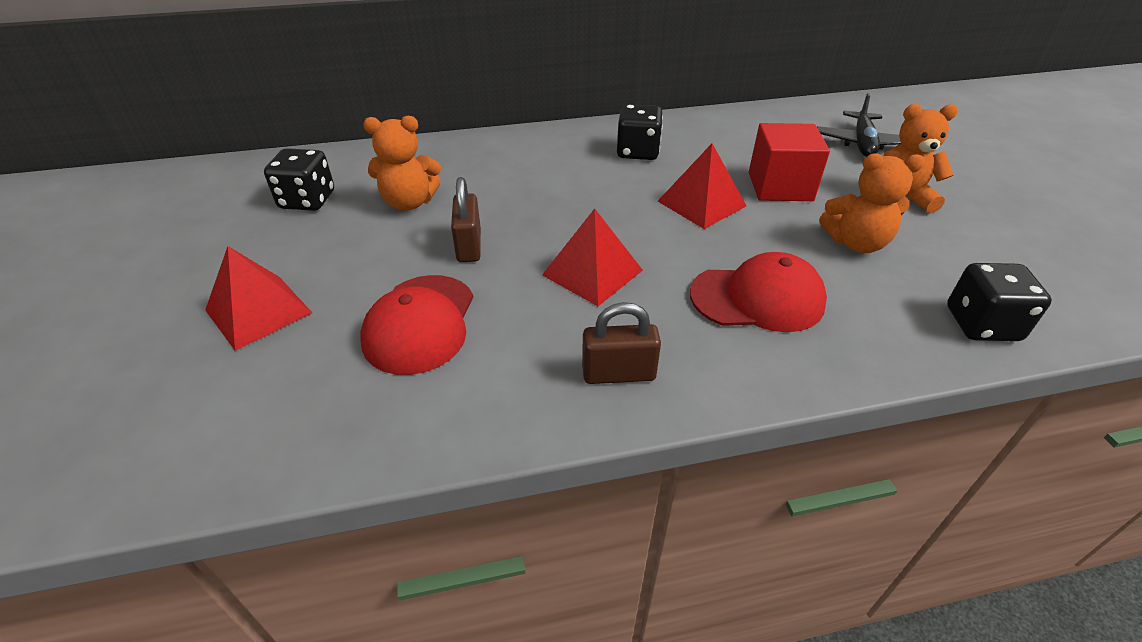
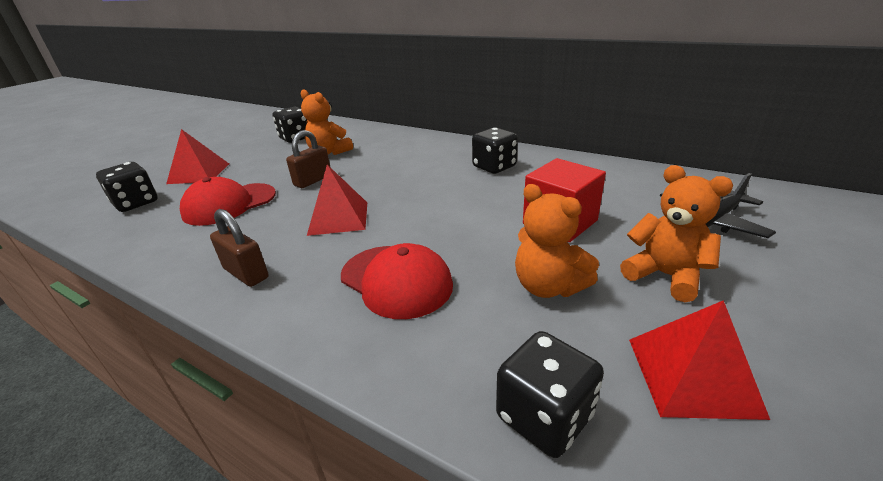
camera: 45 degrees right, 10 degrees down
(252, 398) = (136, 203): none -> black dice
(701, 203) = (476, 209): red pyramid -> red pyramid (692, 375)

